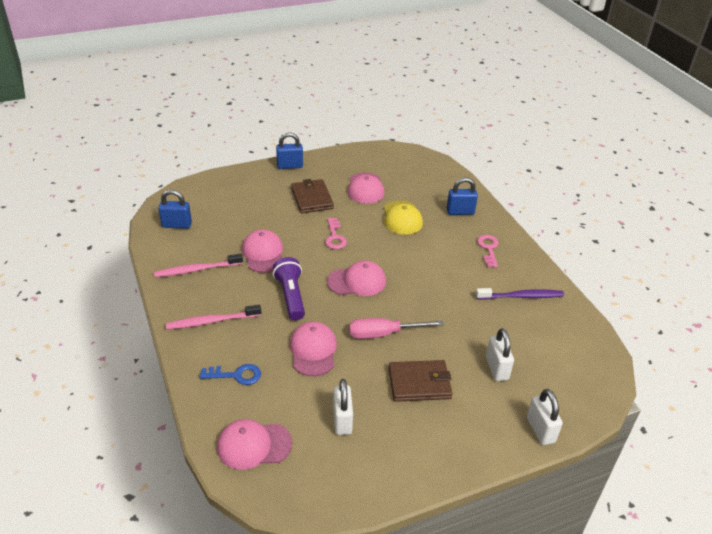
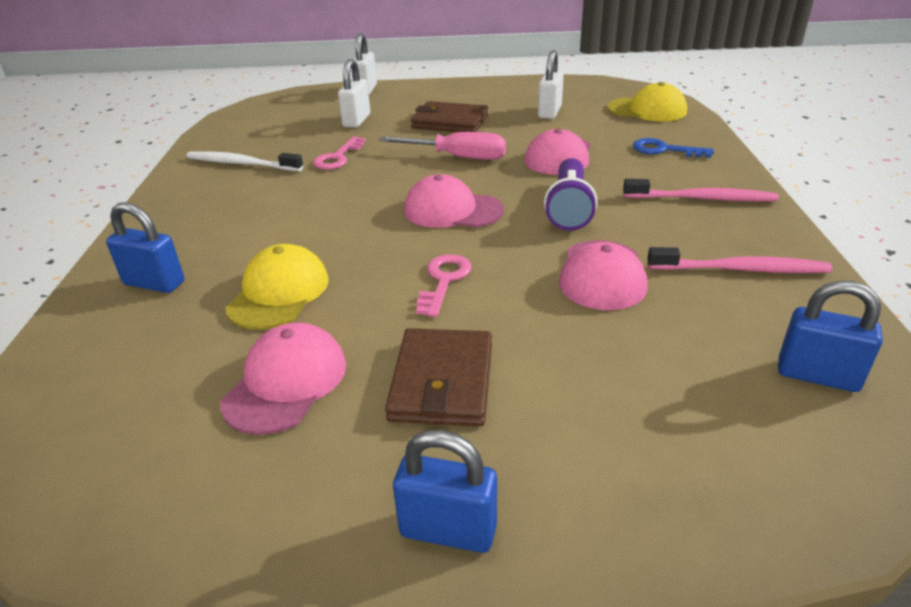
camera: 155 degrees left, 5 degrees down
(254, 445) = (647, 110): pink cap -> yellow cap
(488, 249) = (199, 218): pink key -> pink key (338, 157)
(521, 296) = (241, 164): purple toothbrush -> white toothbrush

